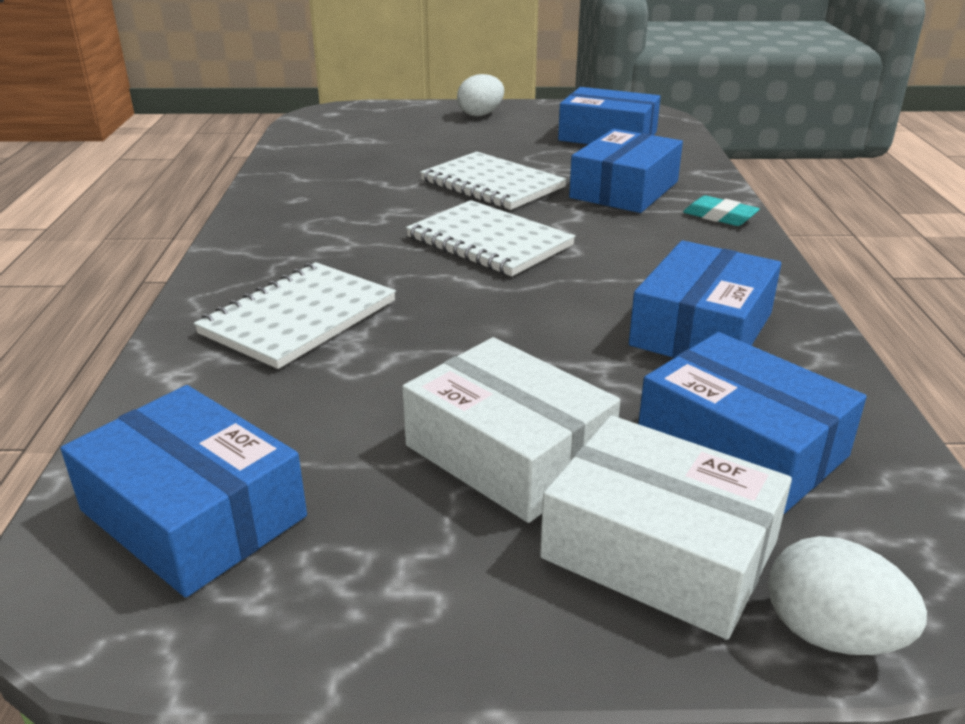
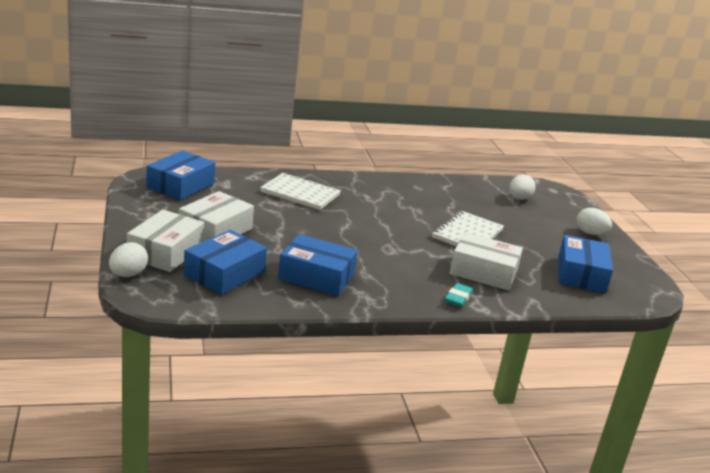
camera: 75 degrees right, 5 degrees down
(360, 136) = (519, 199): none -> white egg
(489, 241) = (390, 231): white notebook -> none
(624, 190) = (483, 272): blue box -> white box

